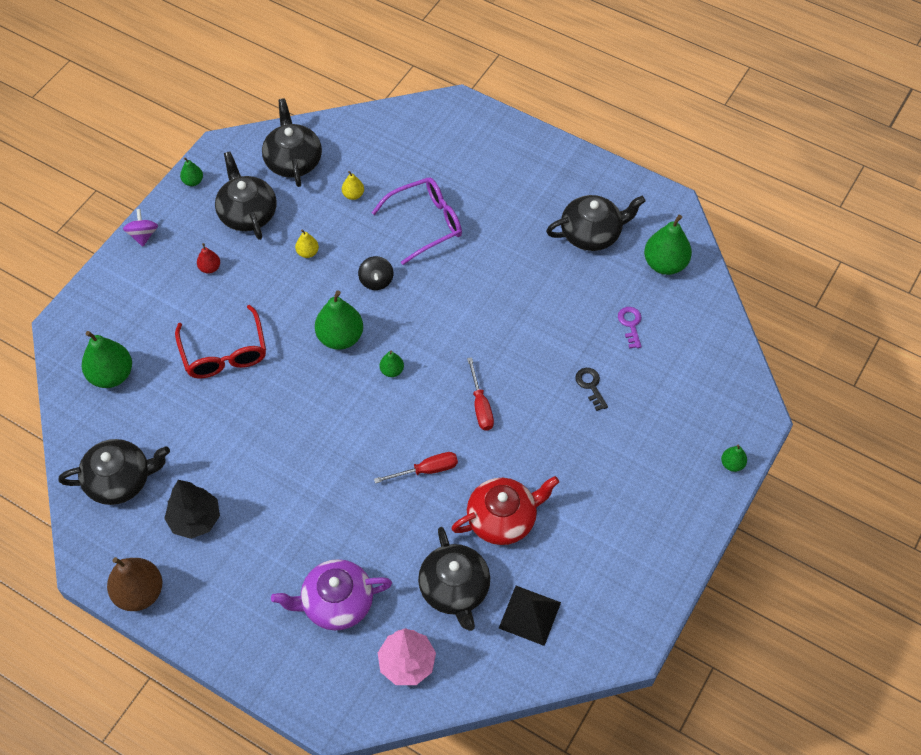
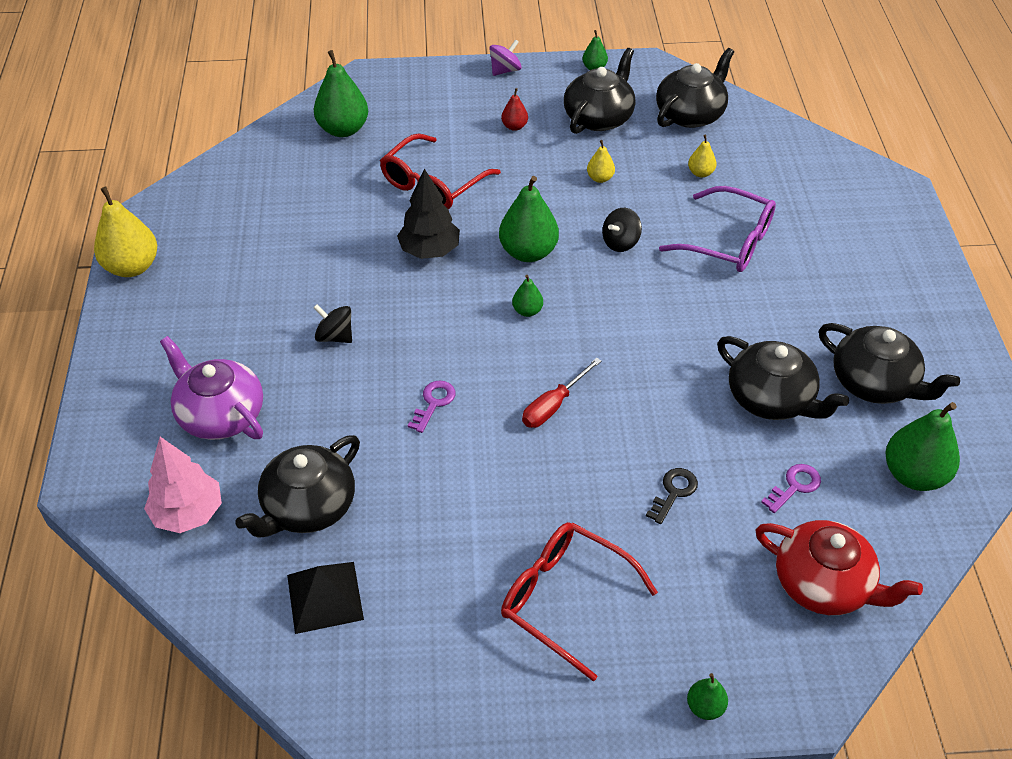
camera: 55 degrees right, 10 degrees down
(120, 480) = (240, 192): black teapot -> black teapot (771, 398)
(139, 593) = (132, 267): brown pear -> yellow pear
(195, 519) = (237, 261): black tree -> black tree (430, 250)
(321, 495) = (335, 336): none -> black spinning top
(426, 470) = (434, 403): red screwdriver -> purple key
(503, 519) = (429, 503): red teapot -> red teapot (824, 584)
(621, 488) = (565, 599): none -> red glasses

